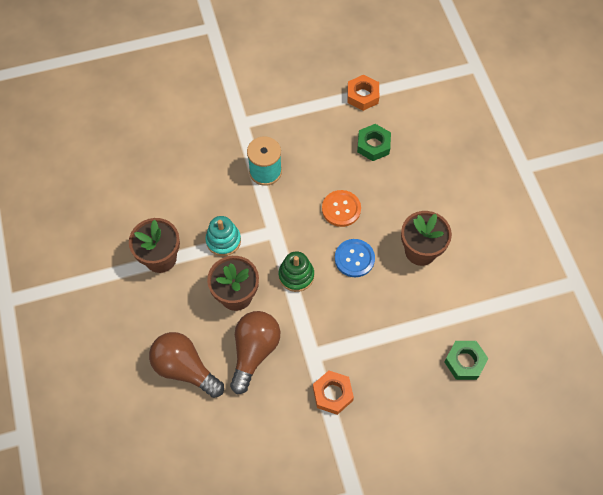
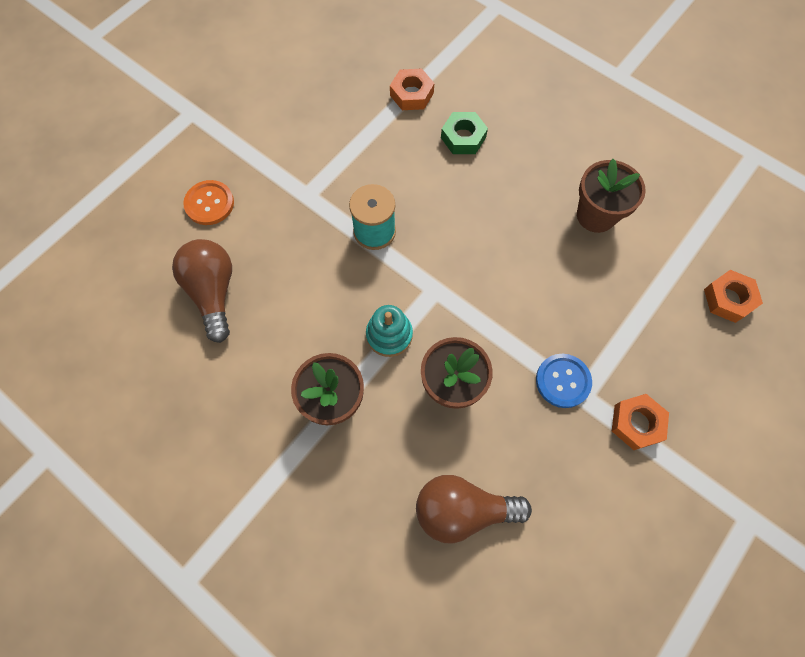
camera: 35 degrees left, 5 degrees up
(254, 352) = (521, 436): brown light bulb -> brown light bulb (213, 292)
(296, 275) = (496, 322): green stacking toy -> none
(341, 209) = (484, 222): orange button -> orange button (209, 203)
(354, 258) = (540, 265): blue button -> blue button (563, 381)
(465, 362) = (728, 299): green nut -> orange nut

